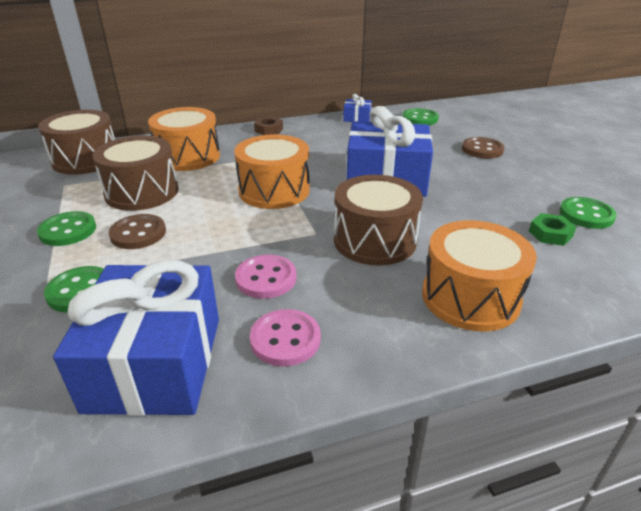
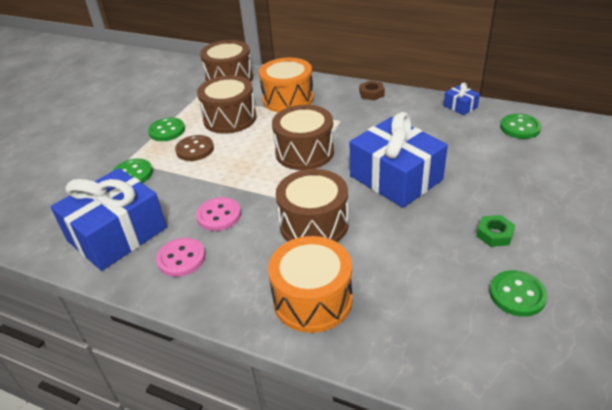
camera: 45 degrees right, 5 degrees up
(274, 190) = (304, 152): orange drum -> brown drum
(482, 149) = (528, 186): brown button -> none
(550, 234) = (452, 292): green nut -> green nut (494, 234)

